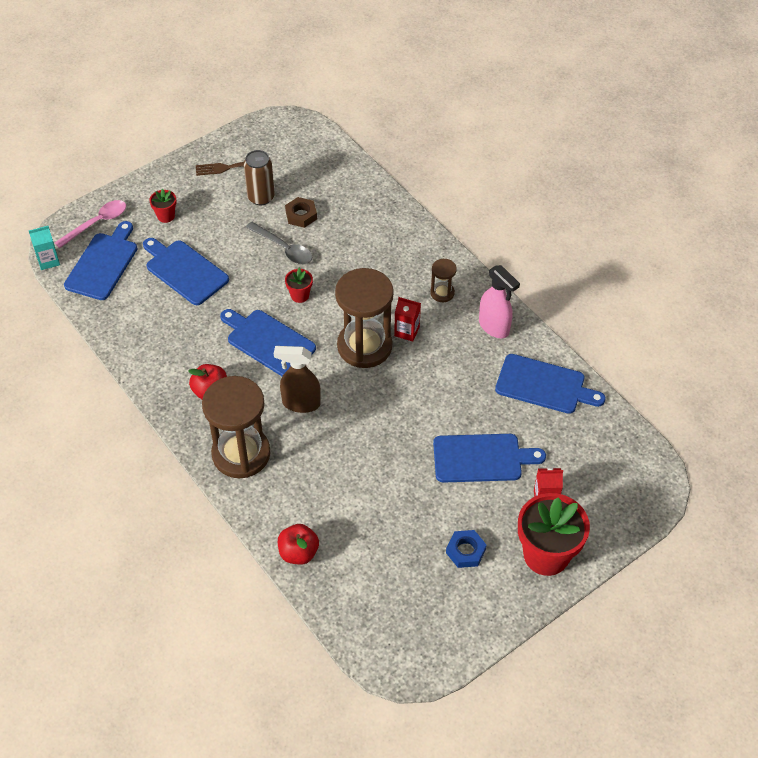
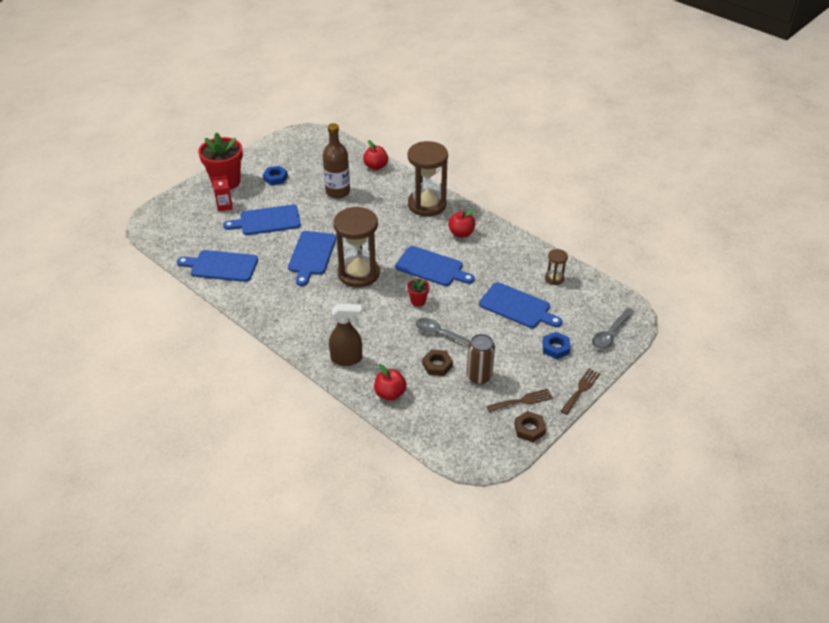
camera: 170 degrees right, 10 degrees down
(48, 261) = (630, 300): turquoise carton -> none
(97, 223) = (610, 334): pink spoon -> grey spoon
(103, 264) = (585, 303): blue cutting board -> blue cutting board (311, 255)
(163, 170) = (581, 389): none -> brown fork
(166, 216) = (555, 348): red flower pot -> blue nut
(232, 142) = (529, 429): none -> brown nut
(300, 403) = (396, 234): brown spray bottle -> brown spray bottle (347, 359)
(358, 193) = (390, 393): none -> red apple
(369, 502) = (338, 192): none -> brown bottle
(407, 331) = (328, 287): red carton -> none
(442, 293) = (302, 318): brown hourglass -> brown hourglass (554, 278)
(494, 327) = (259, 299): pink spray bottle -> none

